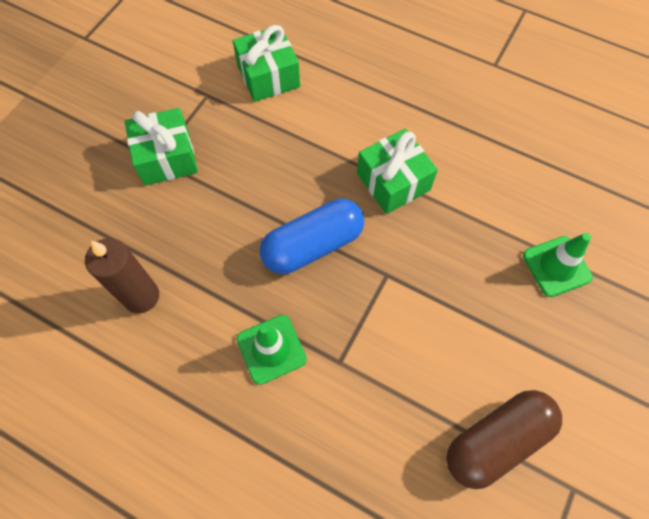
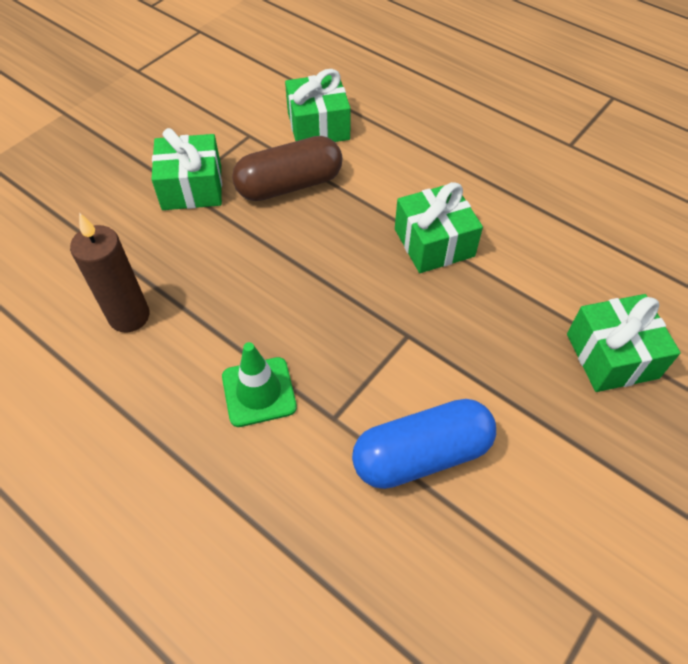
camera: 10 degrees right, 10 degrees down
(313, 245) = (330, 293): blue capsule -> blue capsule (421, 454)
(496, 440) = (507, 536): brown capsule -> brown capsule (289, 185)
(556, 266) = (612, 356): green traffic cone -> green gift

